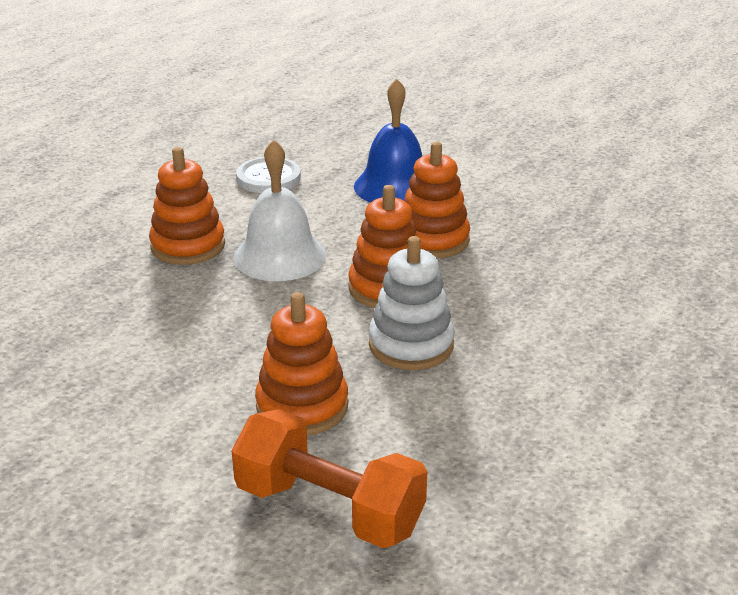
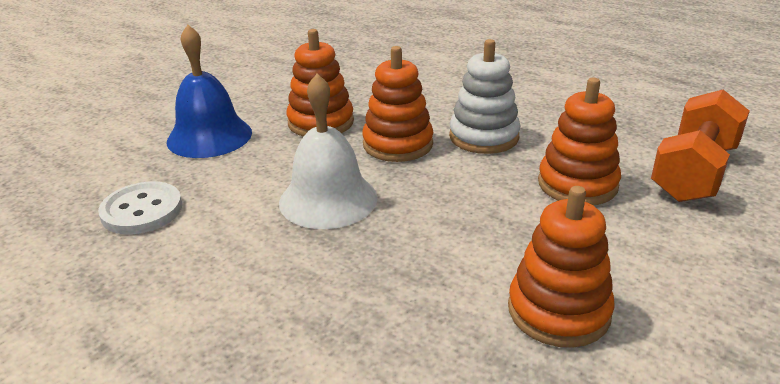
camera: 85 degrees left, 0 degrees up
(188, 246) = (287, 263): orange stacking toy -> orange stacking toy (558, 311)

